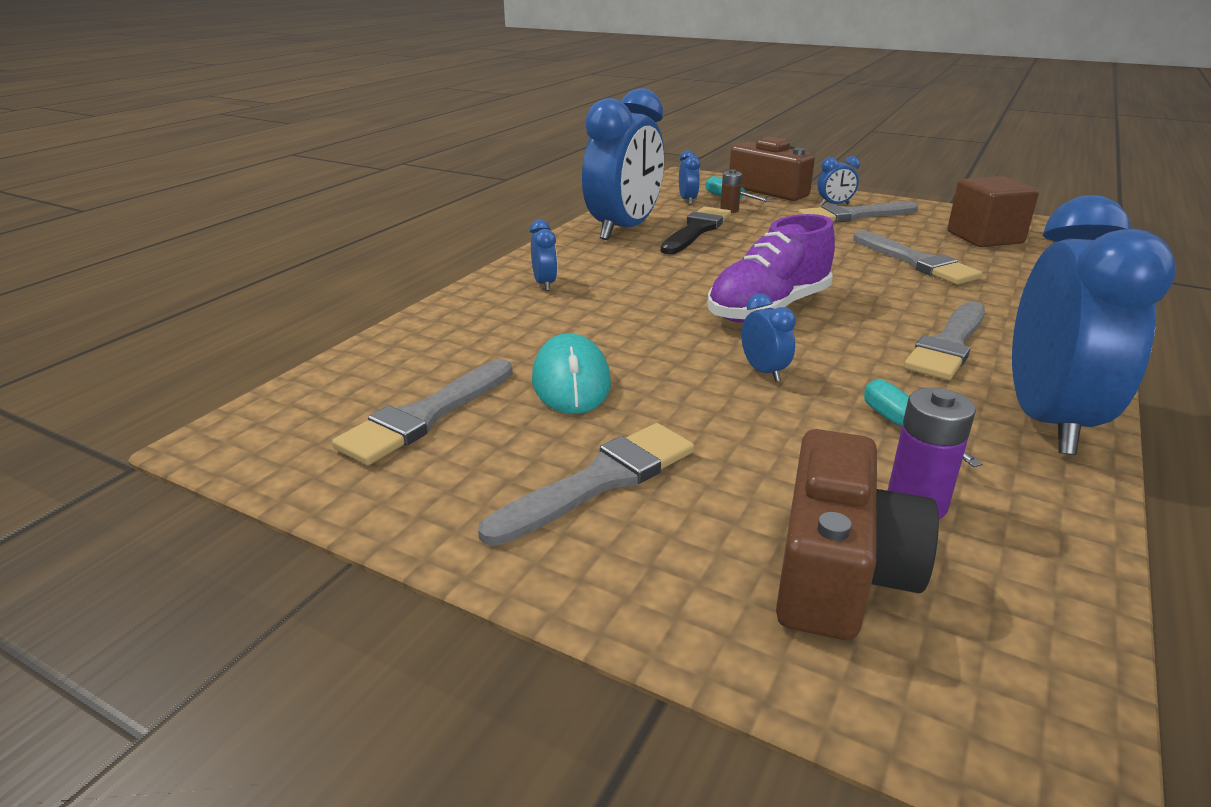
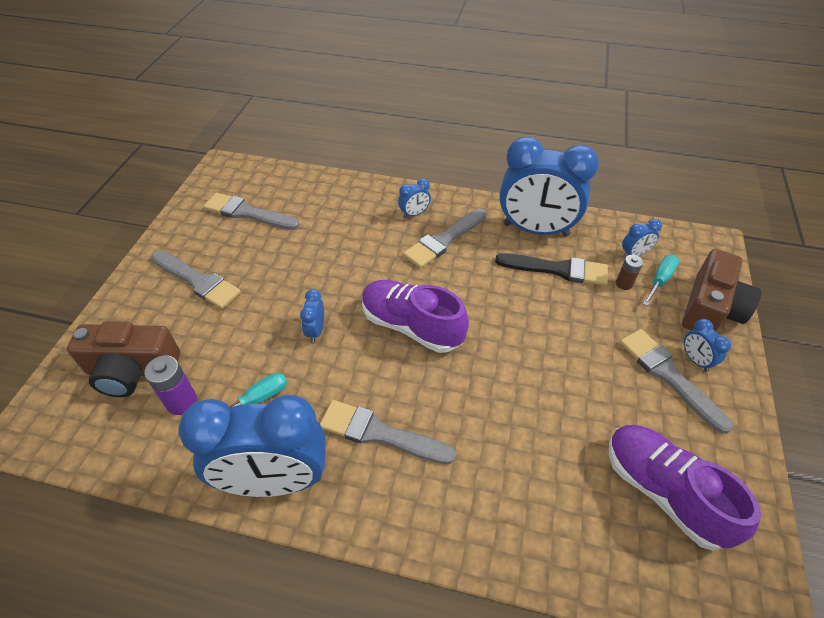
camera: 75 degrees right, 20 degrees up
(571, 381) = (288, 252): turquoise mouse -> none
(764, 372) = (316, 330): blue clock -> blue clock turned 135 degrees clockwise
(916, 262) = (555, 423): grey brush -> grey brush (444, 240)
(984, 237) = (664, 492): brown cube -> purple shoe

